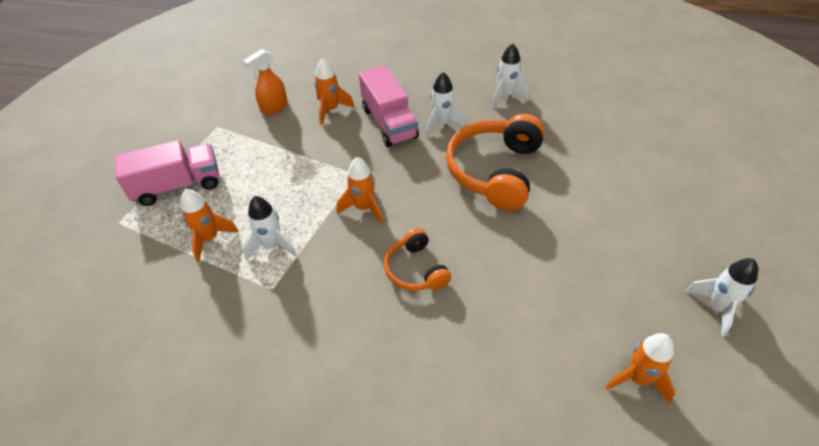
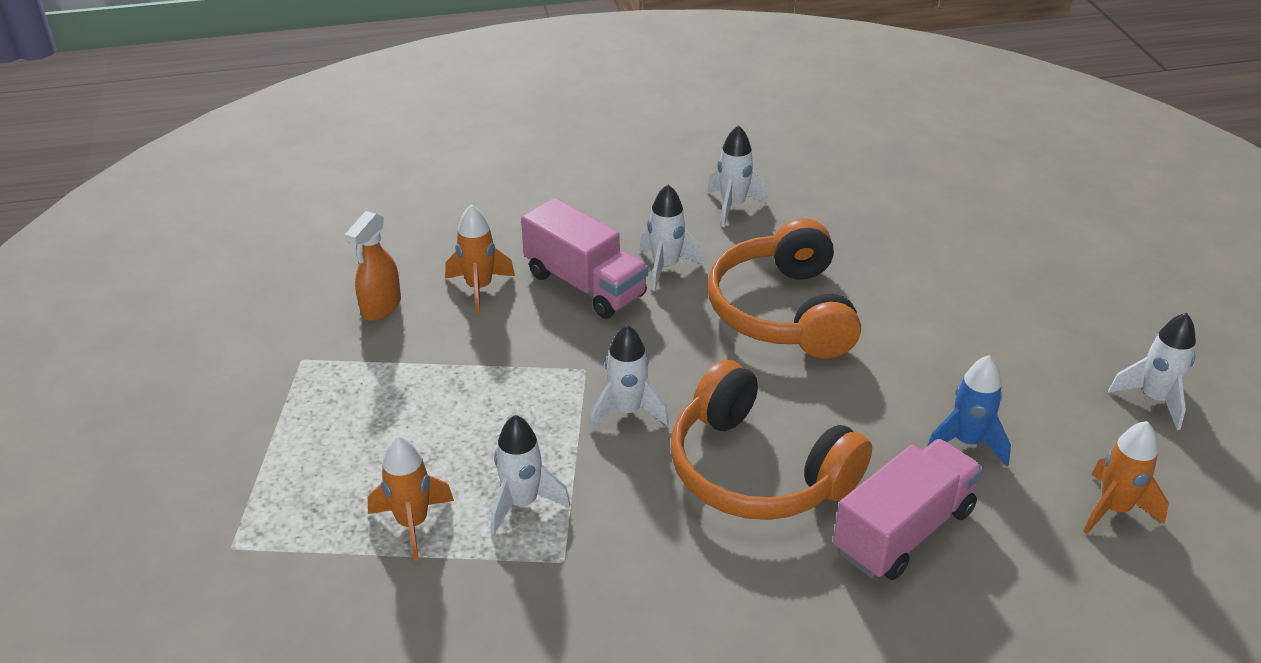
camera: 25 degrees left, 10 degrees down
(178, 186) = (298, 464): pink truck -> pink truck (903, 531)
(364, 208) = (627, 412): orange rocket -> white rocket
(415, 269) = (757, 470): orange headphones -> orange headphones, size x1.82
(561, 295) = (967, 442): none -> blue rocket

